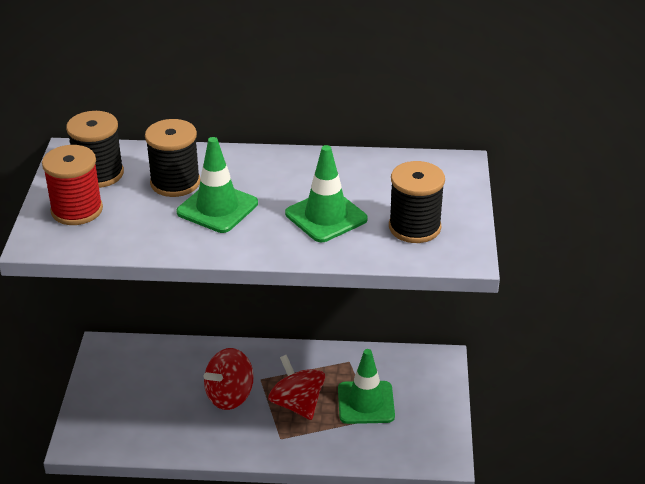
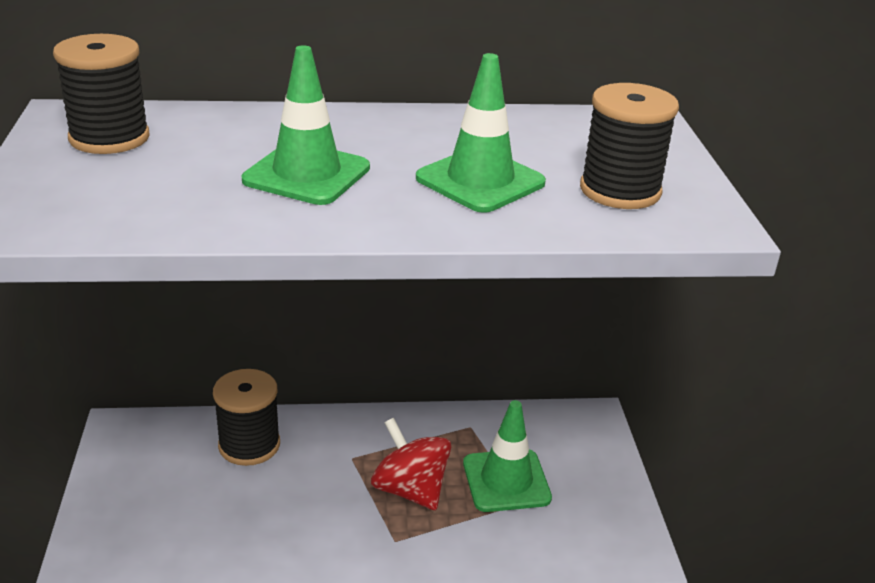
camera: 10 degrees left, 5 degrees down
(77, 210) = (74, 182): red spool -> none
(175, 182) = (233, 146): black spool -> black spool (249, 445)
(230, 396) = (311, 484): red spinning top -> none

